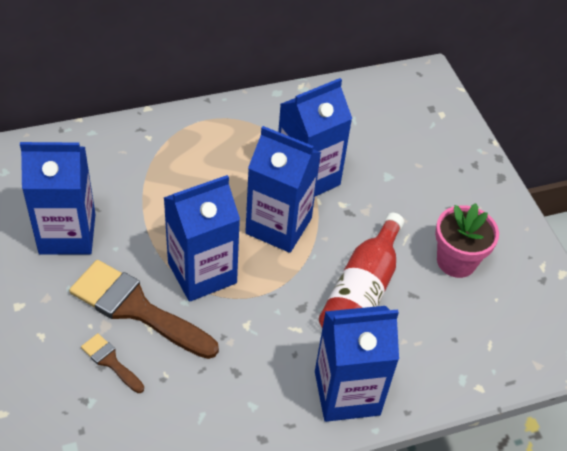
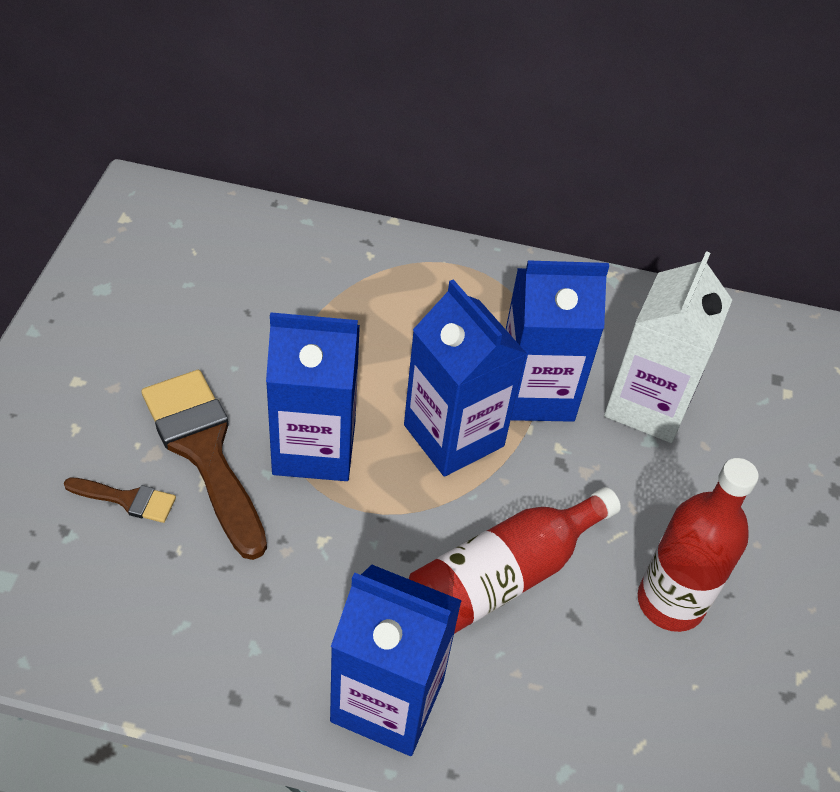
camera: 30 degrees right, 0 degrees up
(67, 234) = (192, 325): blue carton -> none
(110, 361) = (127, 499): brown brush -> brown brush turned 120 degrees clockwise
(373, 156) = (647, 405): none -> white carton
(456, 261) = (670, 602): pink flower pot -> red bottle

